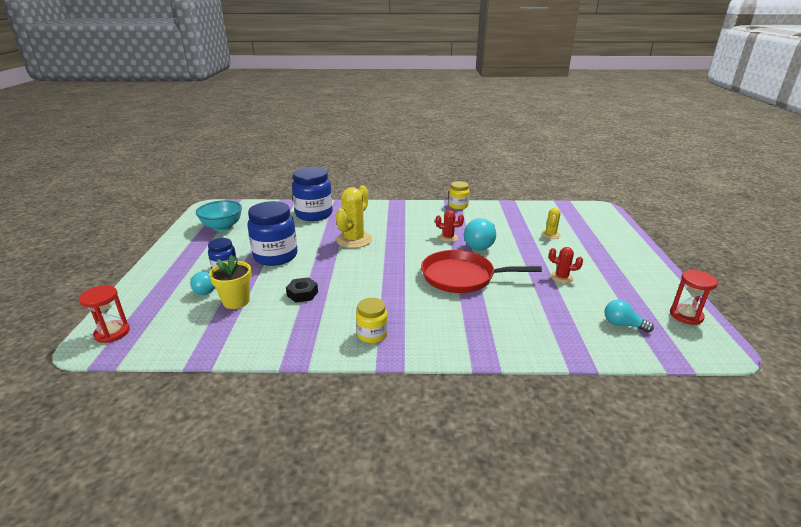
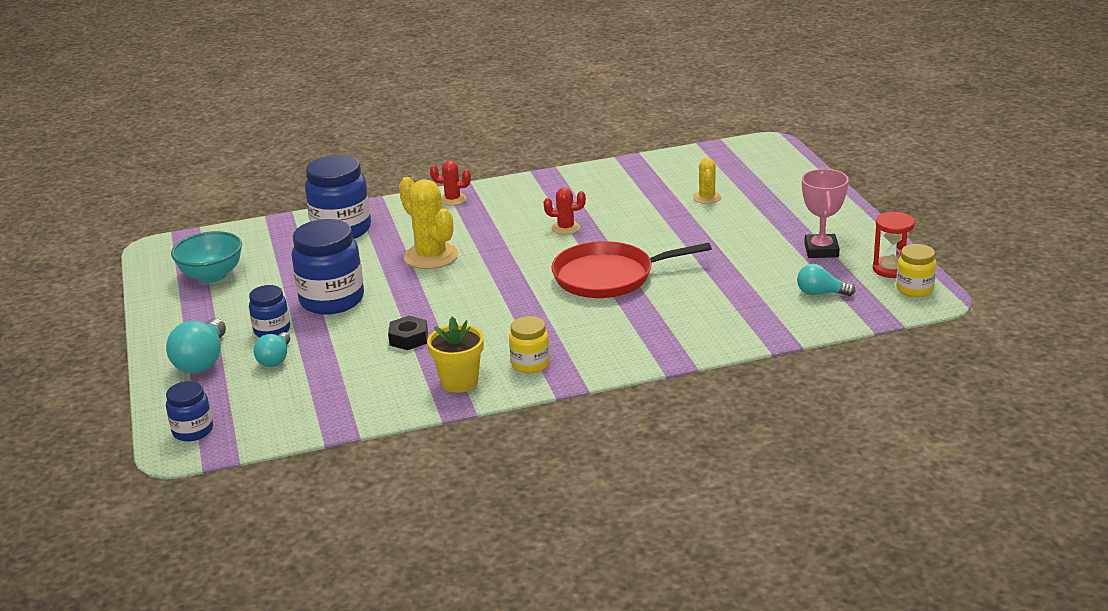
camera: 15 degrees left, 0 degrees up
(112, 333) = (193, 431): red hourglass -> blue jar
(236, 301) = (325, 365): yellow flower pot -> yellow flower pot (459, 382)
(354, 240) = (431, 256): yellow cactus -> yellow cactus turned 45 degrees counterclockwise
(458, 206) = (557, 177): yellow jar -> yellow jar (914, 289)
(480, 244) = (616, 229): turquoise light bulb -> turquoise light bulb (202, 361)
(561, 277) = (737, 253): red cactus -> red cactus (452, 199)
(628, 288) = (821, 250): none -> pink trophy

